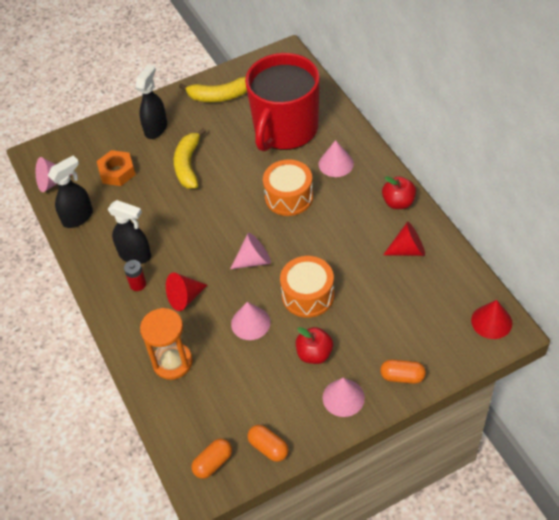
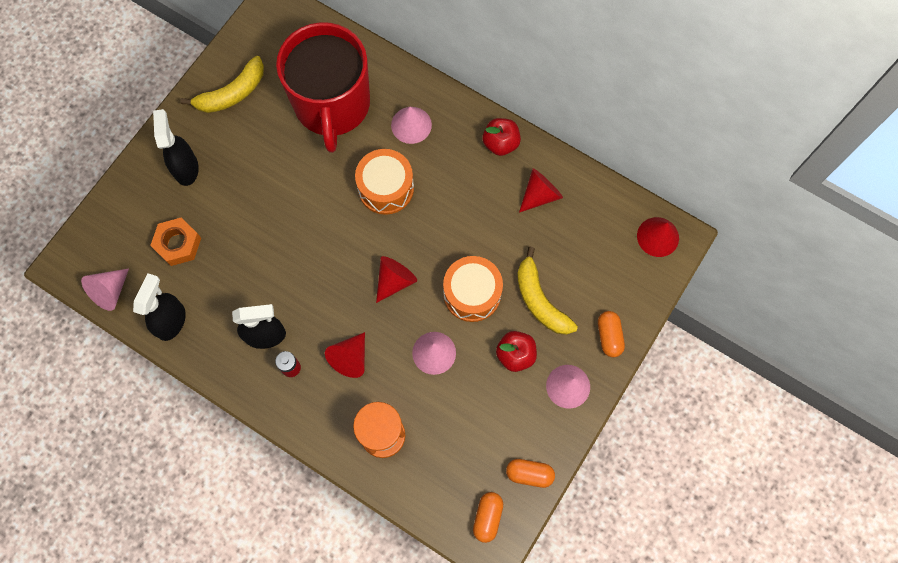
camera: 35 degrees left, 20 degrees up
(188, 165) = (253, 198): yellow banana -> yellow banana (540, 300)
(254, 260) = (395, 280): pink cone -> red cone
(402, 376) = (609, 336): orange capsule -> orange capsule turned 75 degrees counterclockwise

